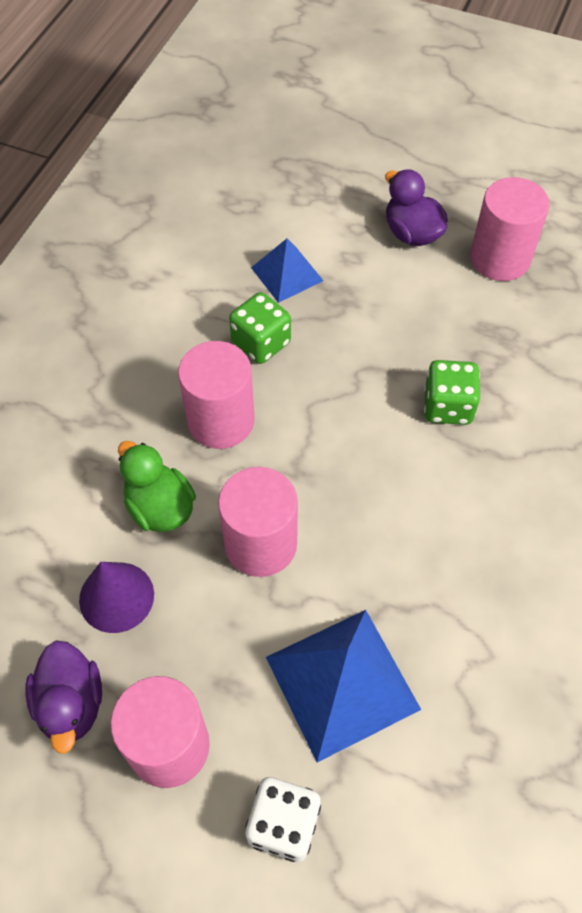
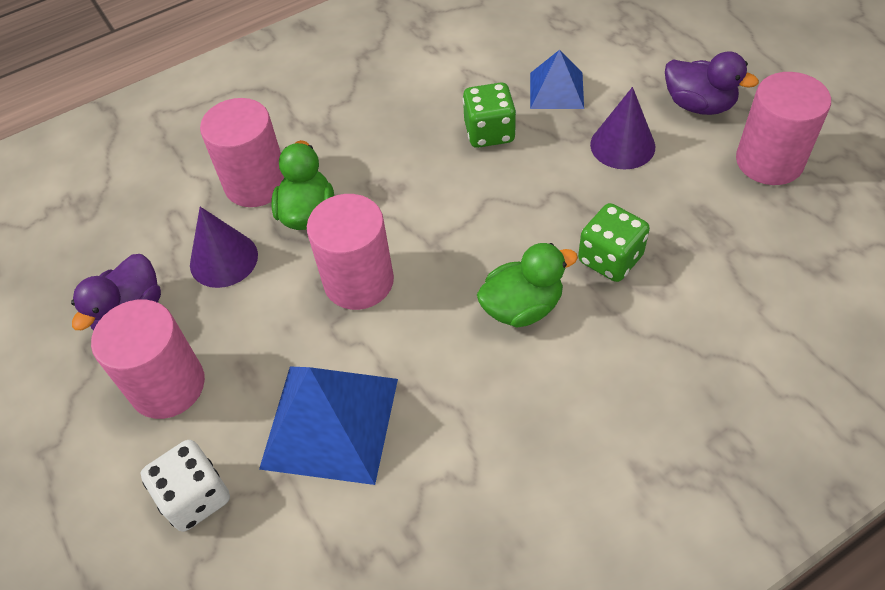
camera: 40 degrees right, 5 degrees down
(220, 420) = (407, 175): pink cylinder -> pink cylinder (256, 183)
(380, 299) = (622, 145): none -> purple cone
(412, 233) = (698, 105): purple duck -> purple duck turned 120 degrees clockwise
(413, 487) = (522, 307): none -> green duck

